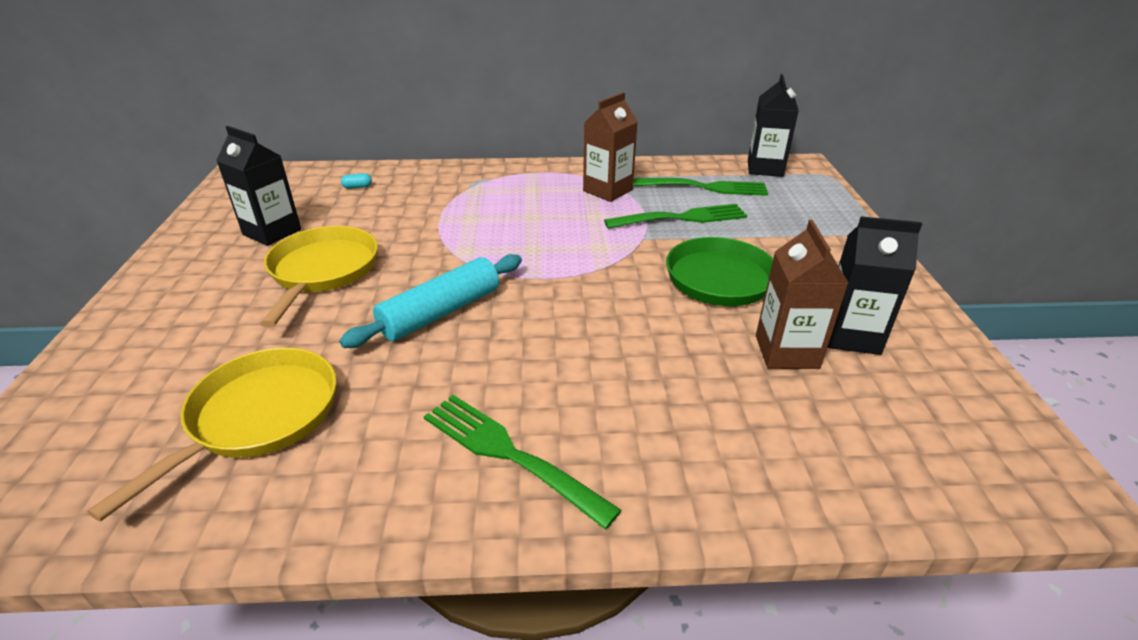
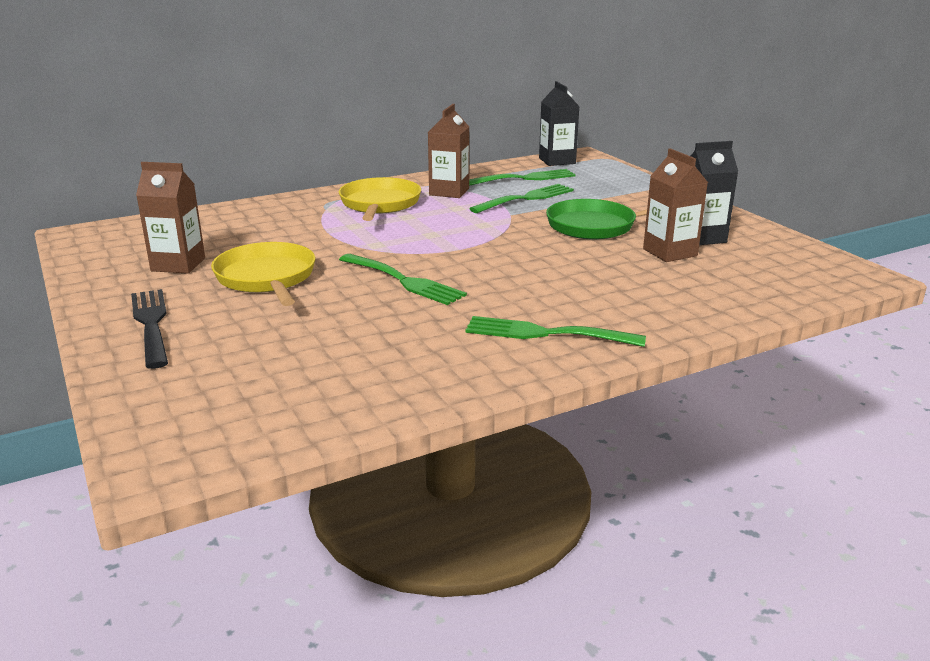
camera: 25 degrees left, 10 degrees down
(168, 306) = (151, 324): none -> black fork
(258, 417) = (336, 360): yellow pan -> yellow pan (380, 204)
(272, 232) = (178, 264): black carton -> brown carton
(357, 187) = (218, 224): turquoise capsule -> none
(440, 312) = (404, 281): turquoise rolling pin -> green fork

